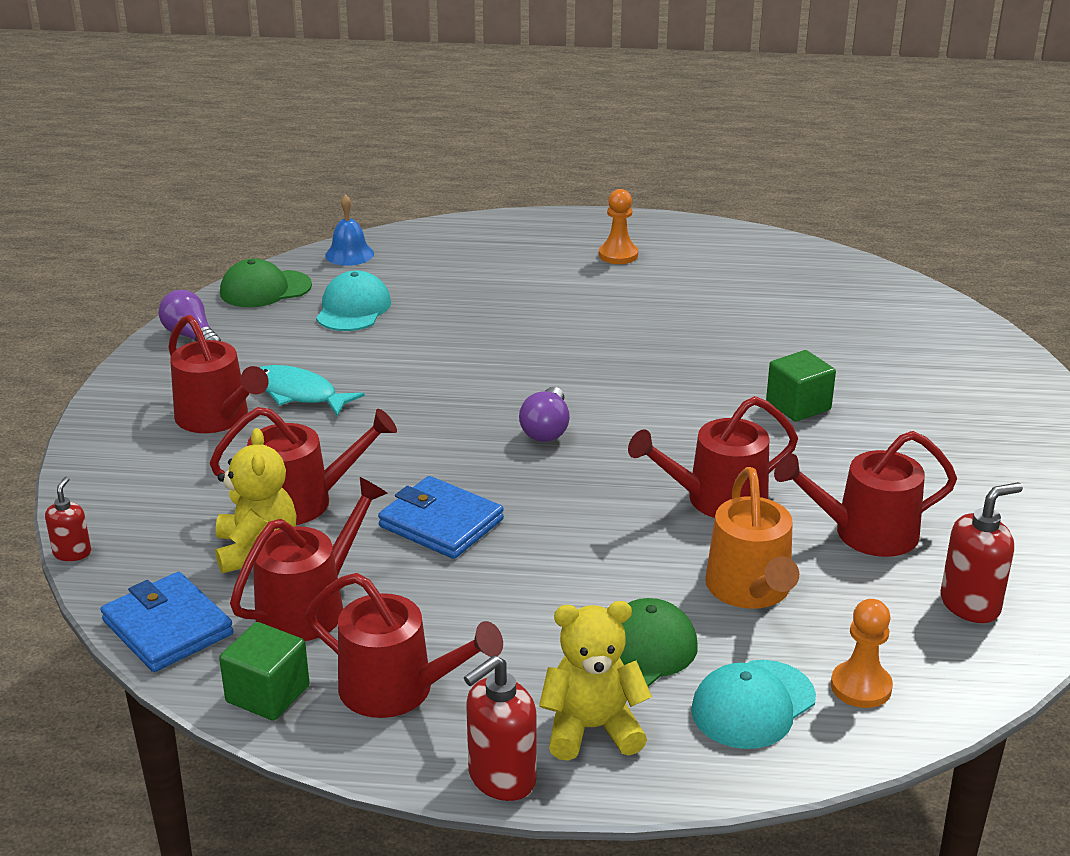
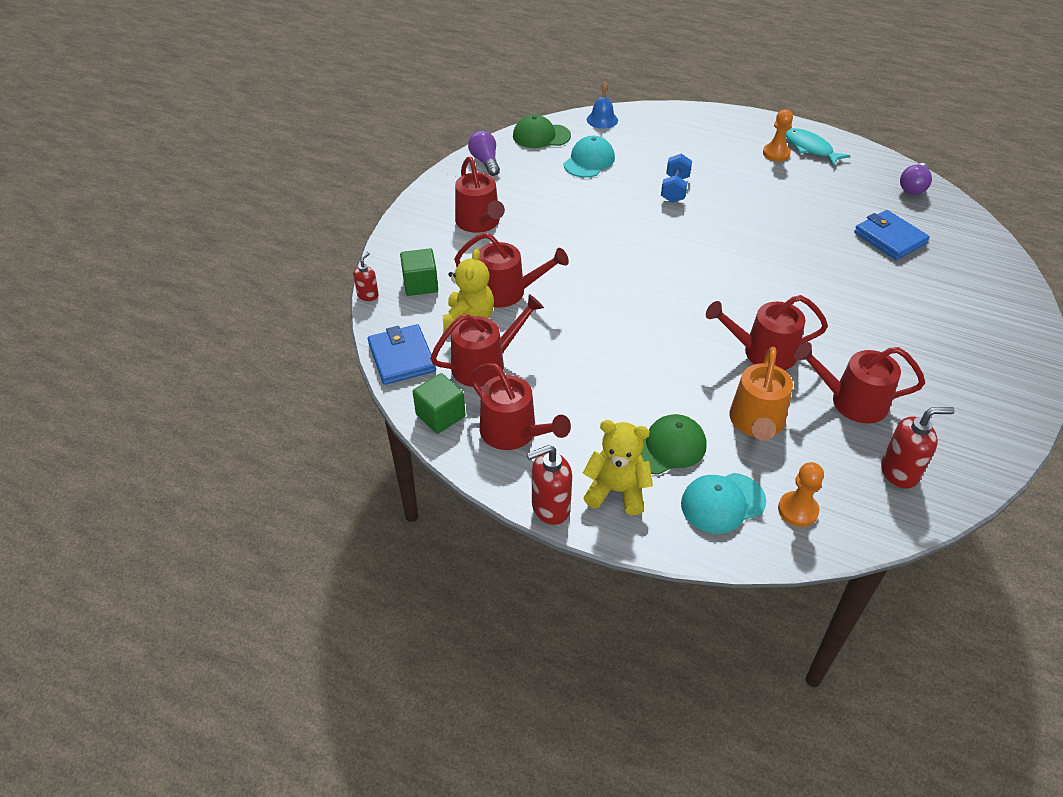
camera: 20 degrees right, 15 degrees up
(299, 394) = (533, 216): turquoise fish -> turquoise fish (810, 148)
(441, 523) = (583, 327): blue wallet -> blue wallet (889, 238)
(496, 322) = (675, 189): none -> blue dumbbell
(546, 429) = (674, 275): purple light bulb -> purple light bulb (913, 187)
(798, 406) = (849, 295): green cube -> green cube (420, 284)

